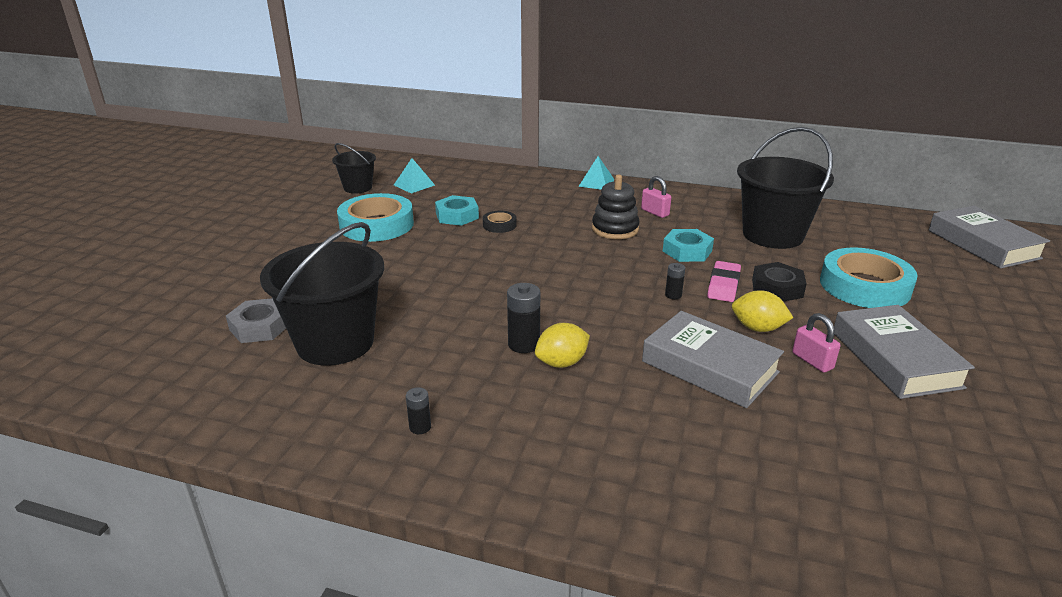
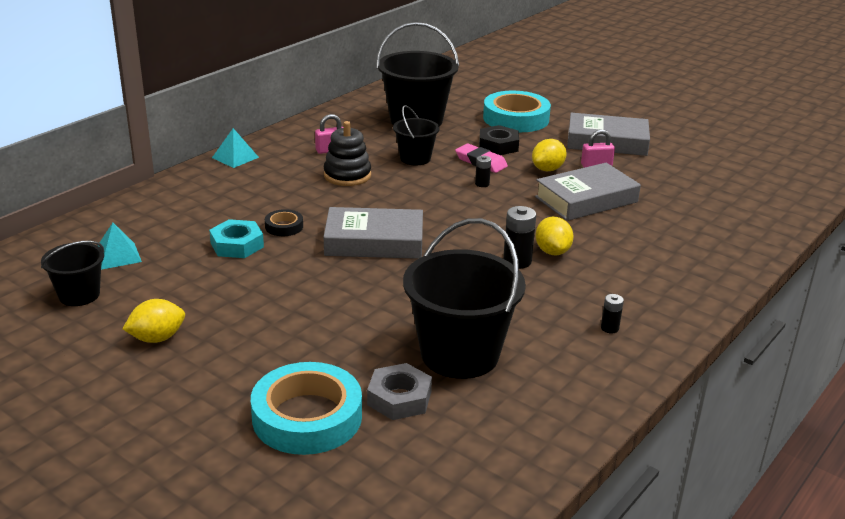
camera: 70 degrees left, 0 degrees up
(315, 222) = (157, 338): none -> yellow lemon
(376, 225) = (210, 297): turquoise tape -> turquoise tape (307, 417)
(687, 251) = (415, 158): turquoise nut -> black bucket
(983, 244) = (488, 66): grey book -> grey book (374, 242)

